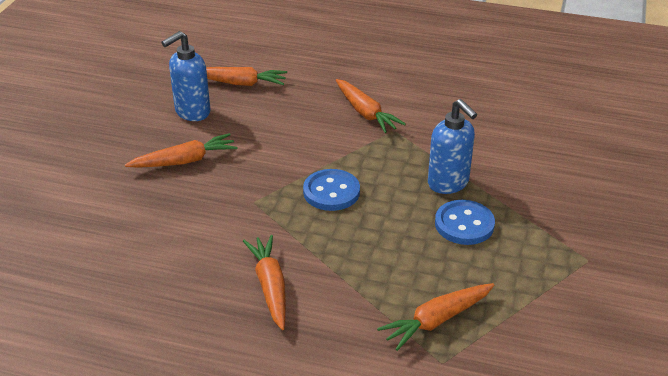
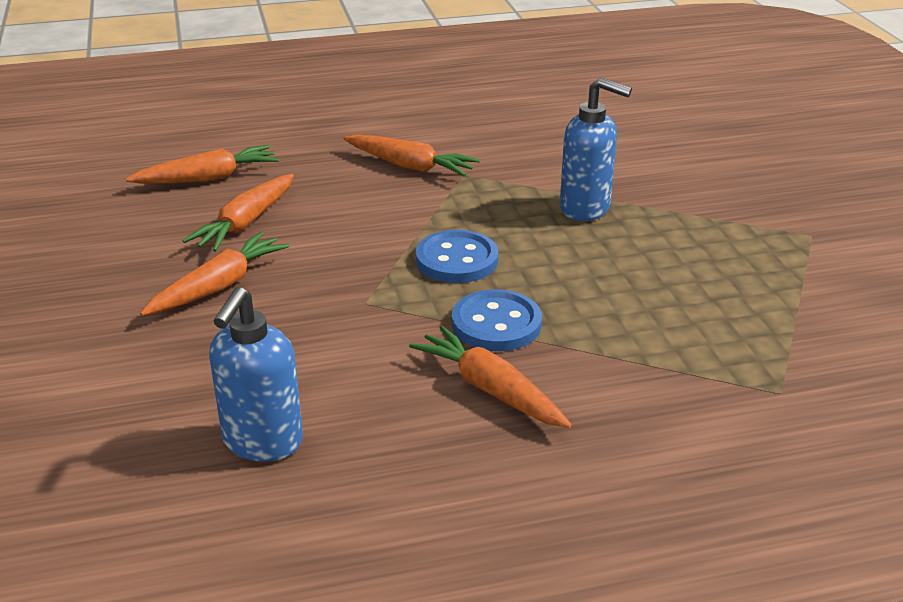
camera: 30 degrees left, 5 degrees down
(192, 112) = (172, 228): blue soap dispenser -> blue soap dispenser (262, 442)
(437, 320) = (727, 351): orange carrot -> orange carrot (245, 223)
(464, 224) = (648, 243): blue button -> blue button (496, 324)

